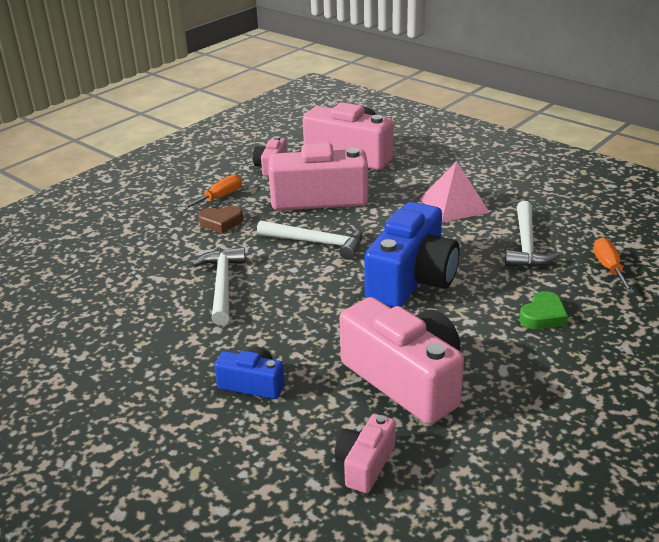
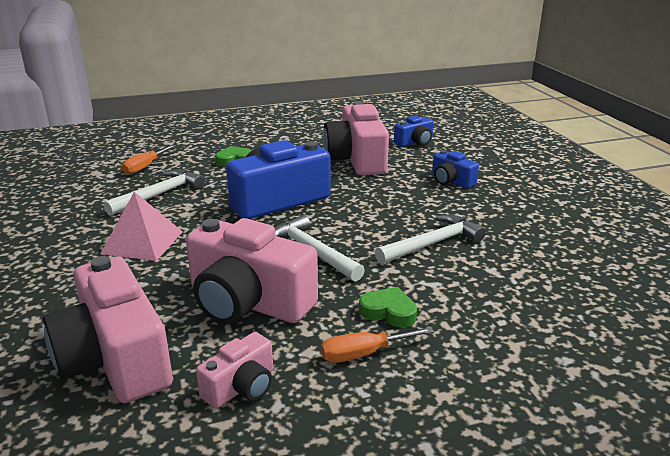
camera: 150 degrees left, 5 degrees down
(221, 222) = (388, 312): brown heart -> green heart
(222, 285) = (432, 244): white hammer -> white hammer turned 150 degrees counterclockwise
(365, 464) = (415, 142): pink camera -> blue camera

